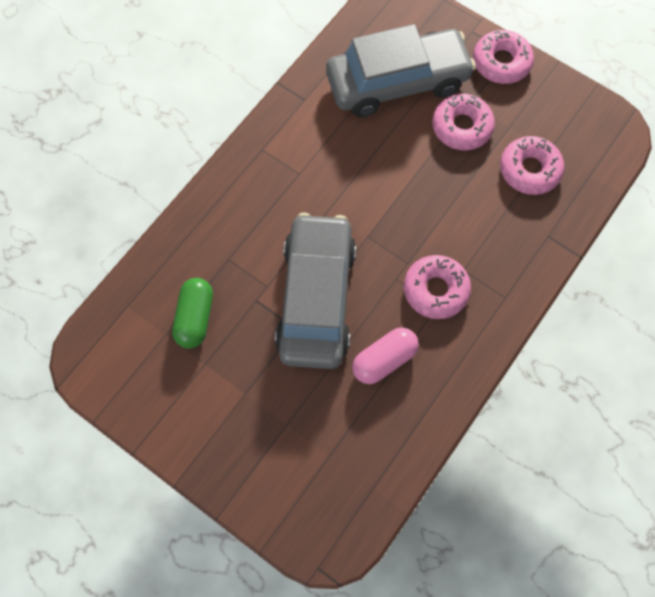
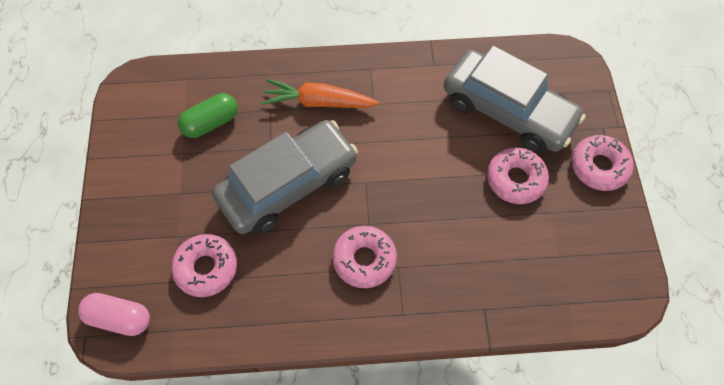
camera: 50 degrees right, 5 degrees down
(257, 214) = (319, 102): none -> orange carrot
(384, 360) = (278, 264): pink capsule -> pink capsule (120, 318)
(529, 170) = (528, 254): pink donut -> pink donut (206, 268)

